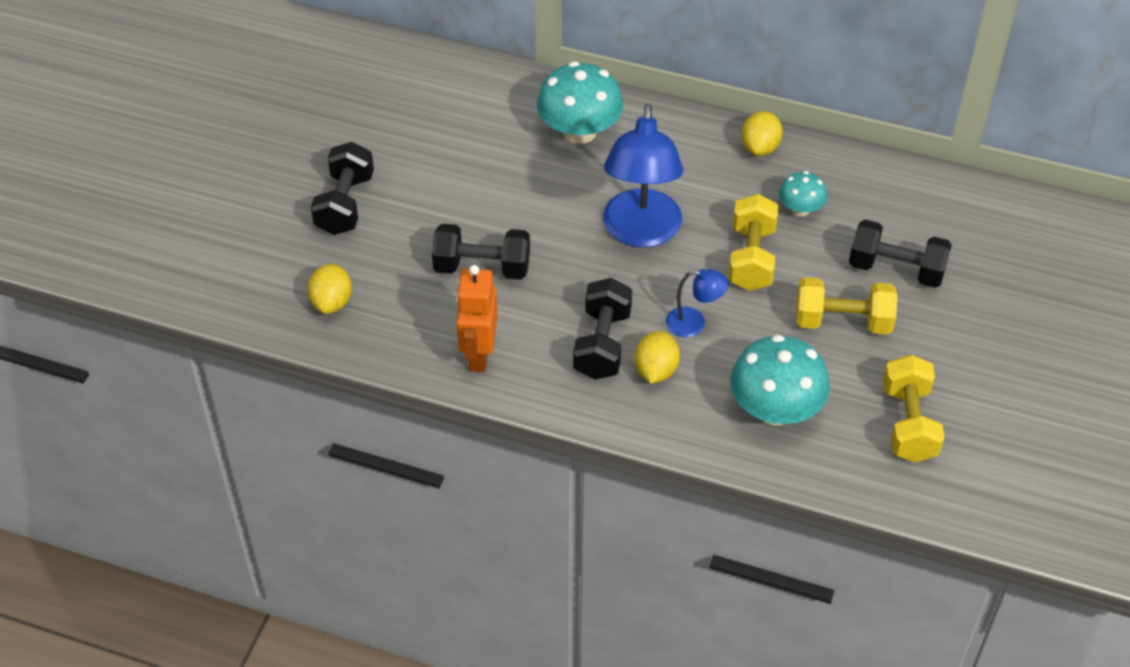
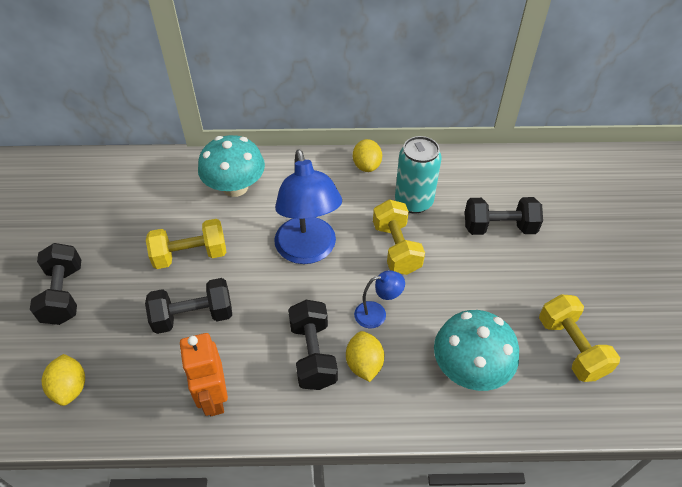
camera: 20 degrees left, 0 degrees up
(800, 209) = (413, 202): turquoise mushroom -> turquoise can
(842, 322) = (483, 278): yellow dumbbell -> yellow dumbbell (190, 255)

